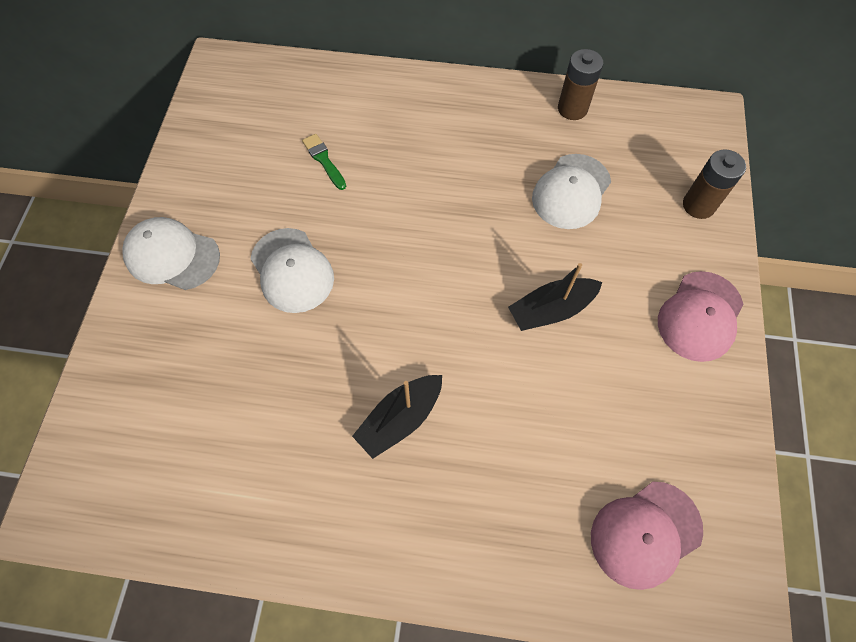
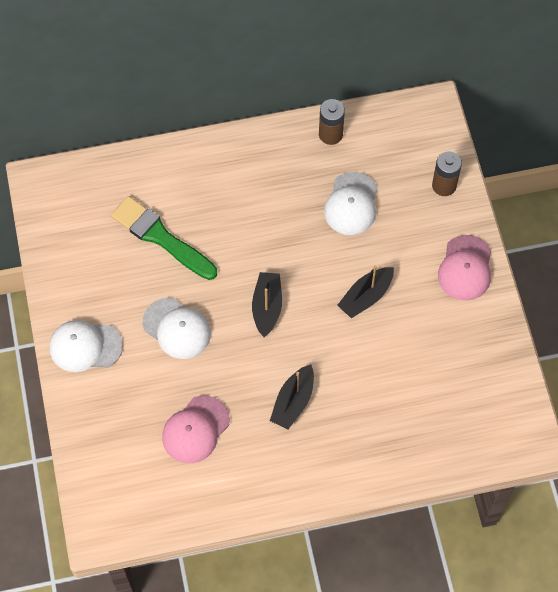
camera: 20 degrees left, 0 degrees up
(324, 160) = (161, 237): green brush -> green brush, size x2.17
(416, 281) = (267, 307): none -> black boat
(645, 534) = (467, 417): pink cap -> pink cap (195, 429)

